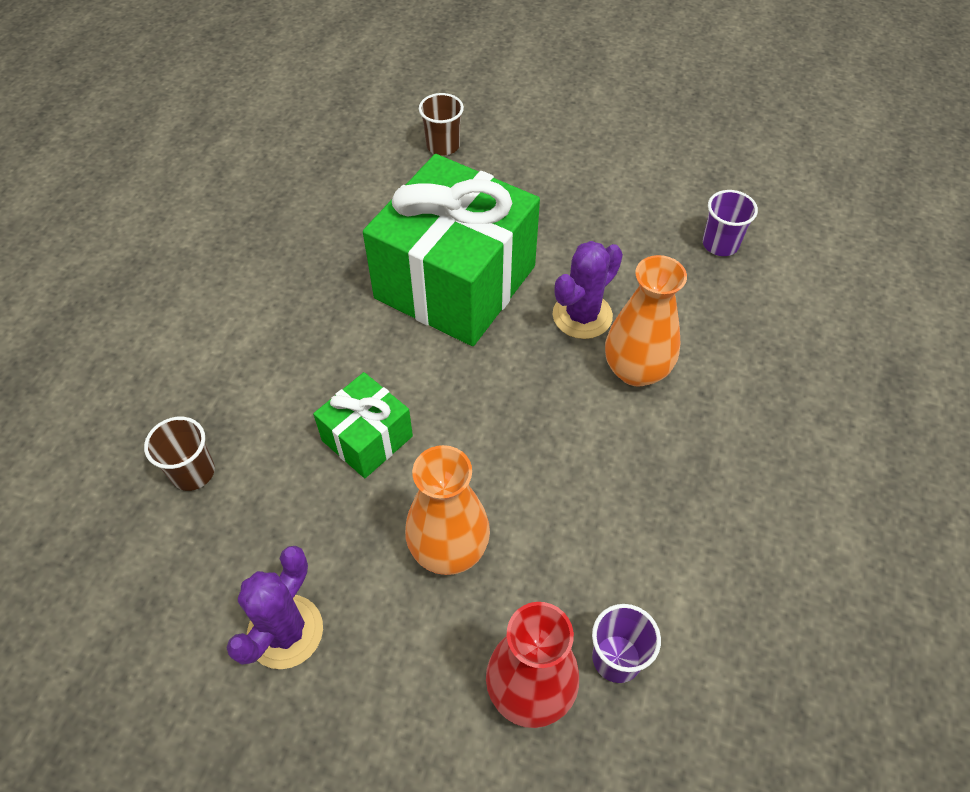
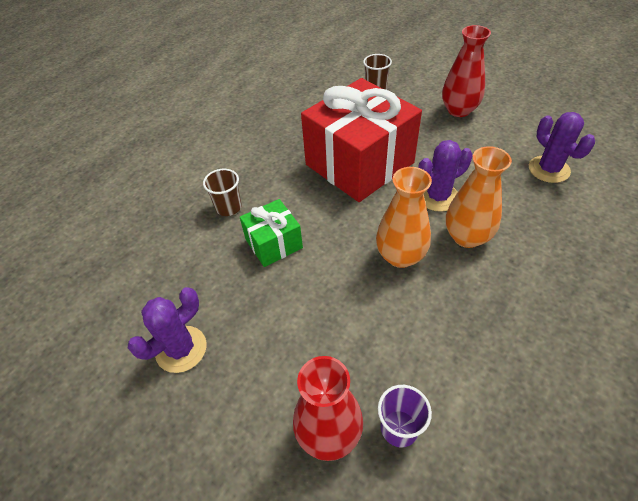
camera: 20 degrees right, 5 degrees down
(193, 472) = (164, 241): brown cup -> brown cup (228, 207)
(449, 549) = (303, 323): orange vase -> orange vase (400, 256)
(455, 282) = (359, 164): green gift -> red gift
(576, 166) = (459, 110): none -> red vase
(720, 244) = (548, 169): purple cup -> purple cactus

